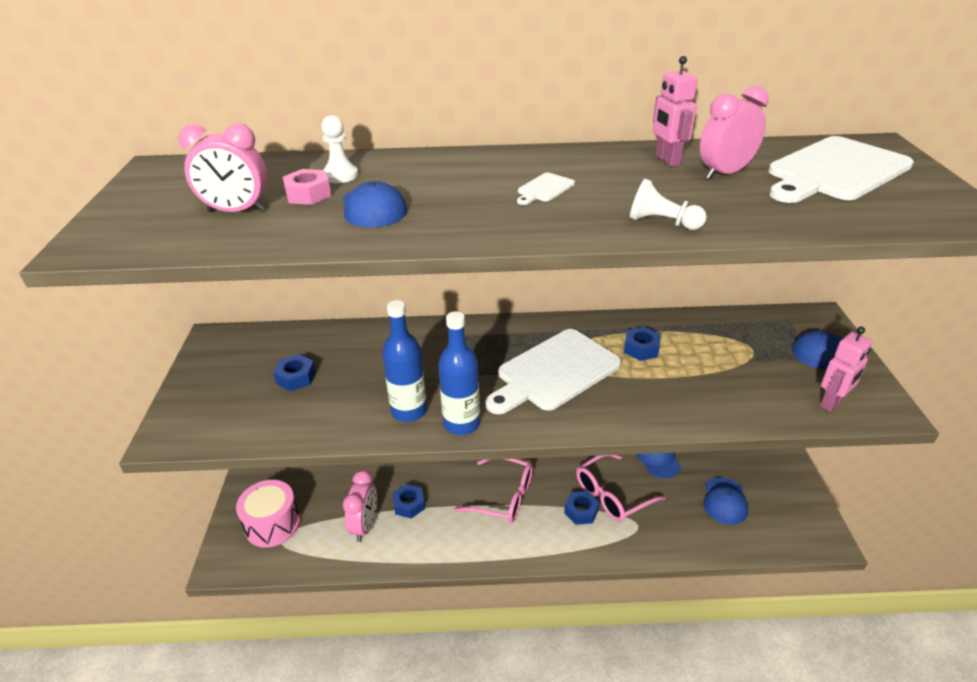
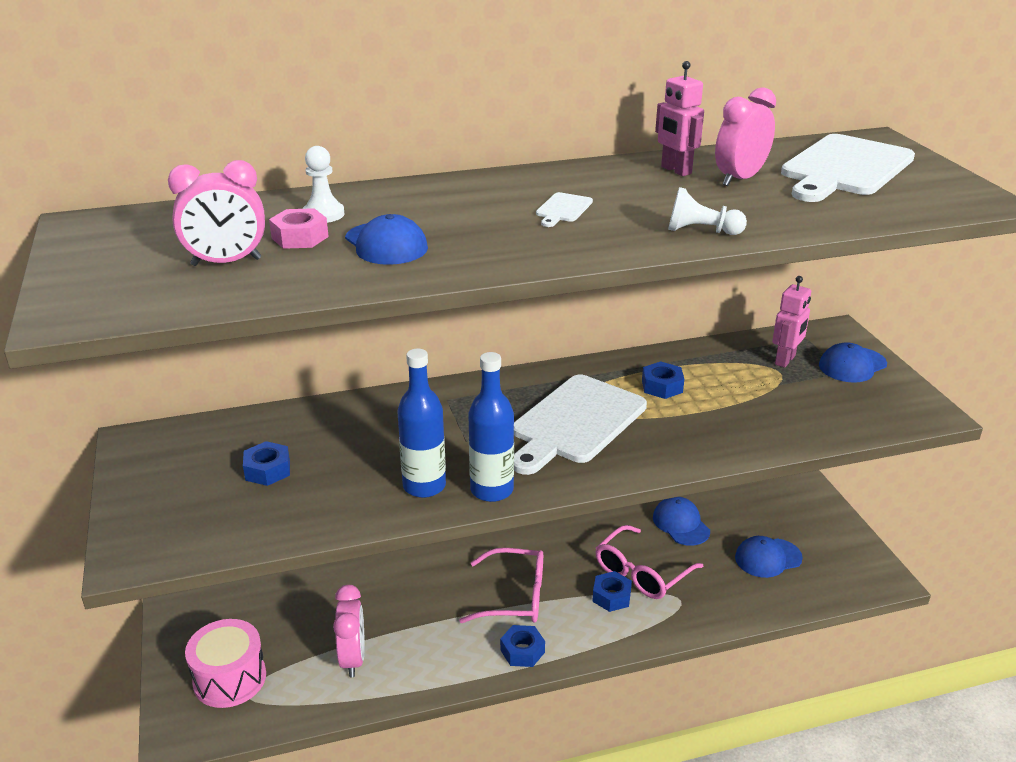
camera: 15 degrees left, 5 degrees down
(409, 505) = (401, 625): blue nut -> blue nut (522, 651)
(724, 501) = (768, 558): blue cap -> blue cap turned 75 degrees clockwise
(832, 403) = (875, 413): pink robot -> pink robot (785, 360)

